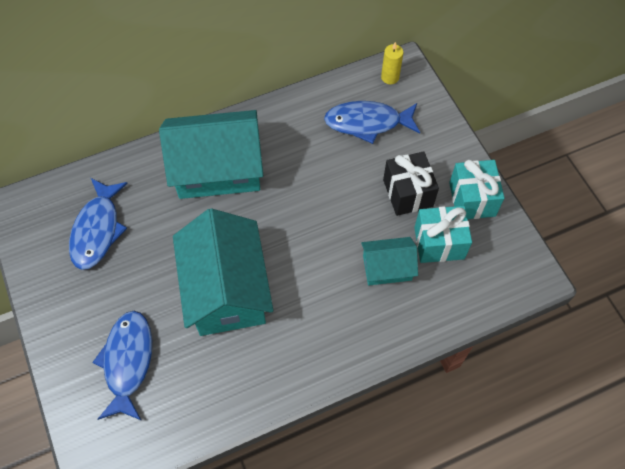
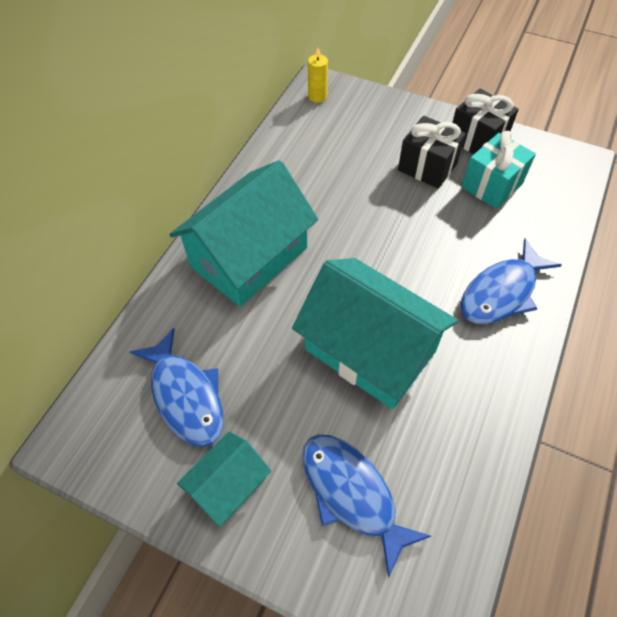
camera: 40 degrees left, 5 degrees down
(367, 123) = (337, 138): blue fish -> blue fish (501, 292)
(387, 268) = (477, 231): turquoise house -> turquoise house (228, 485)
(472, 199) = (477, 139): turquoise gift -> black gift

